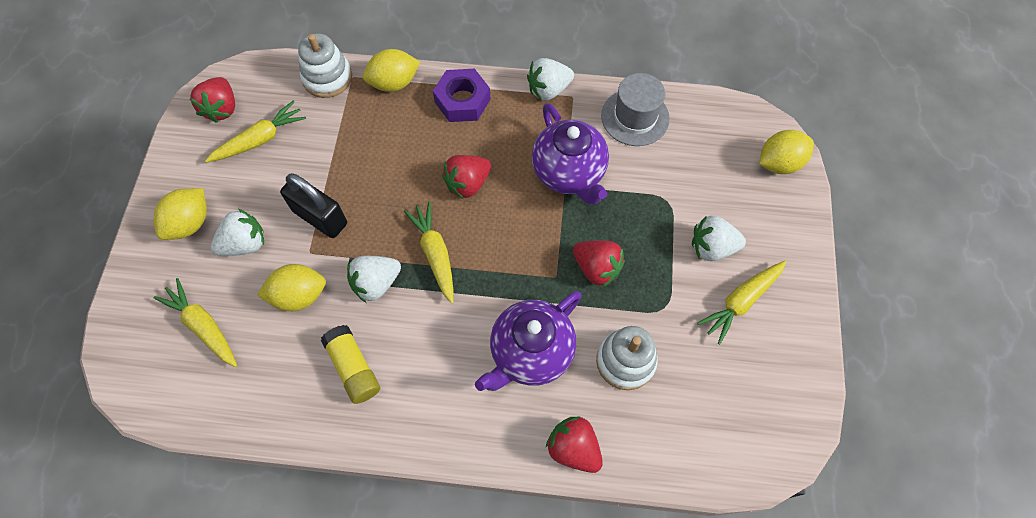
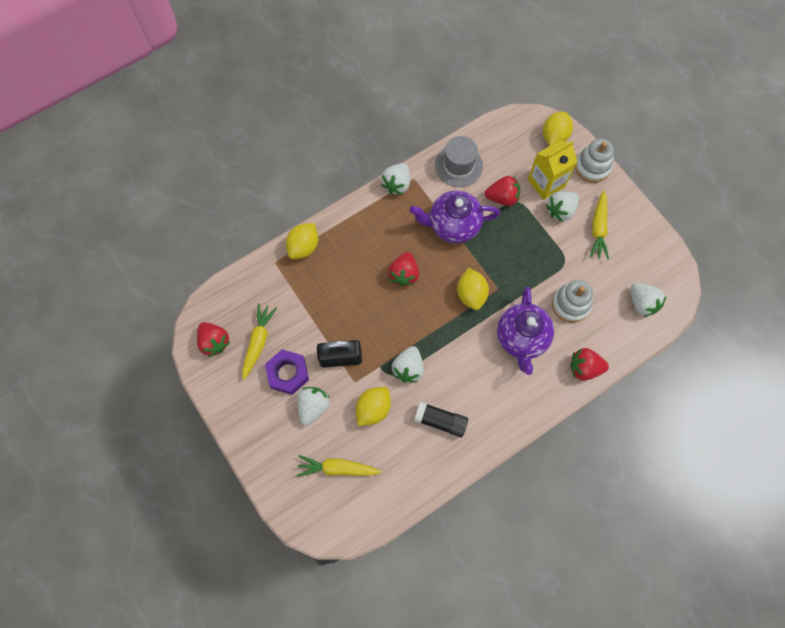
camera: 40 degrees left, 5 degrees up
(190, 223) = (268, 422): yellow lemon -> yellow lemon (471, 294)
(327, 78) = (260, 274): white stacking toy -> white stacking toy (592, 167)
(353, 368) = (440, 421): yellow glue stick -> black glue stick
(435, 254) = (424, 327): yellow carrot -> none
(462, 101) = (354, 228): purple nut -> purple nut (288, 373)
(569, 173) = (453, 225): purple teapot -> purple teapot turned 150 degrees clockwise
(596, 268) = (514, 267): red strawberry -> red strawberry (502, 198)
(718, 431) = (642, 303): none -> white strawberry
(721, 205) = (546, 183): none -> yellow carton

